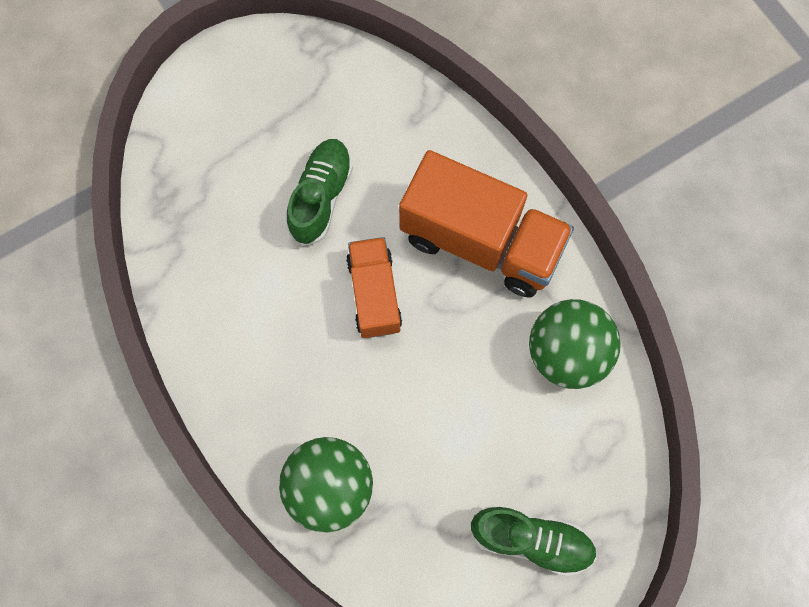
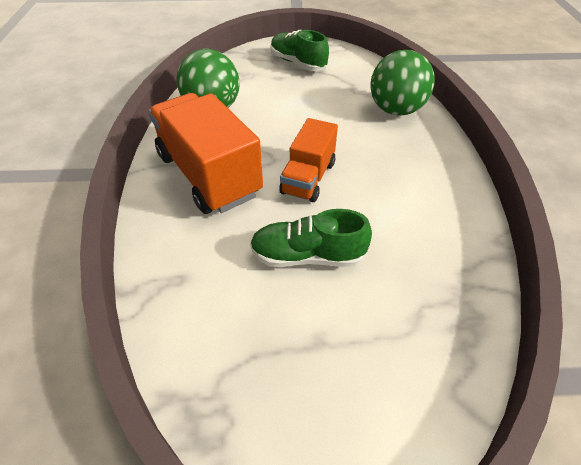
camera: 150 degrees left, 25 degrees down
(321, 197) = (308, 256): green shoe -> green shoe turned 45 degrees clockwise

